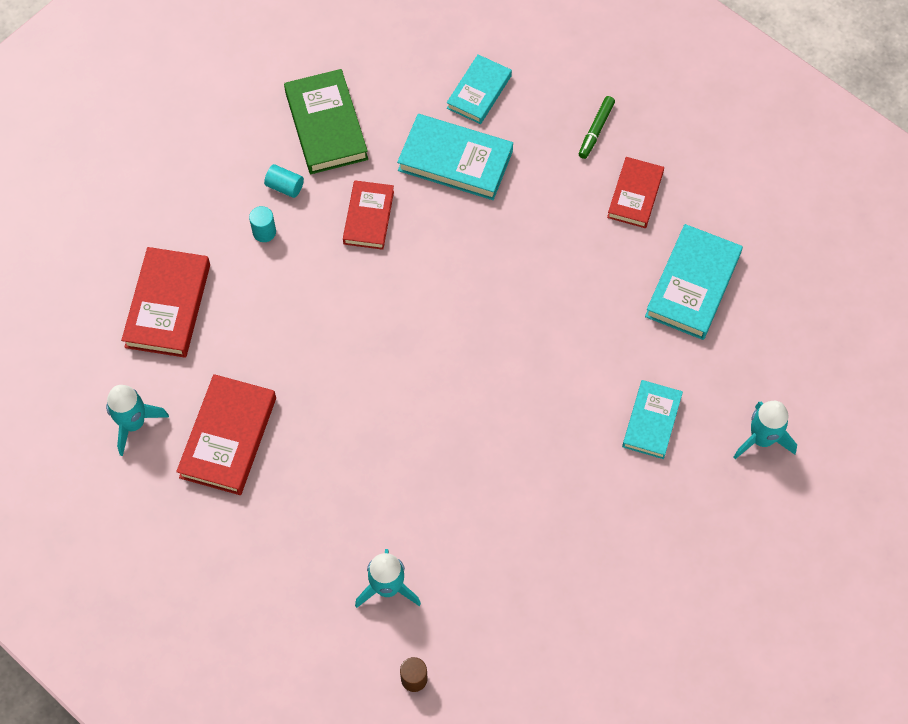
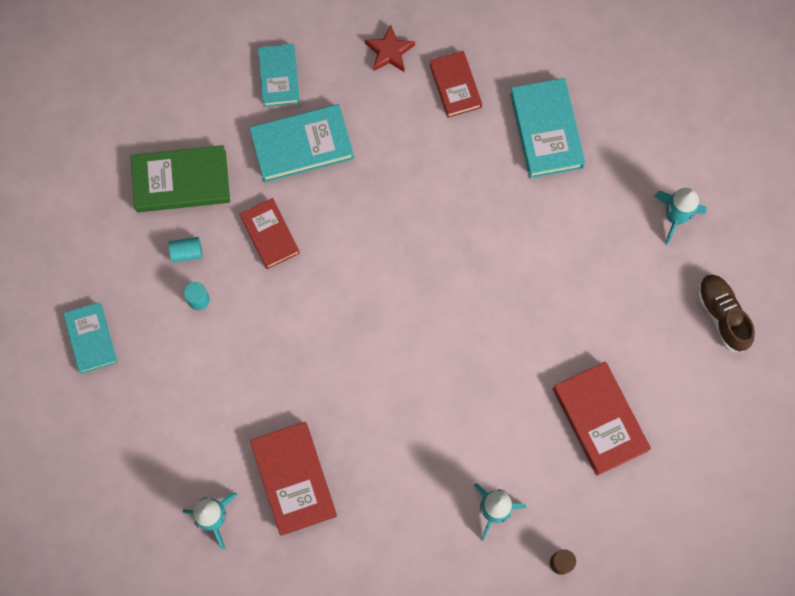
camera: 35 degrees left, 10 degrees up
(168, 305) = (169, 408): red book -> red book (600, 419)
(326, 125) = (181, 181): green book -> green book turned 45 degrees counterclockwise
(596, 130) = (389, 52): green marker -> red star
(651, 421) = (590, 256): turquoise book -> turquoise book (91, 339)
(742, 558) = (722, 315): none -> brown shoe

